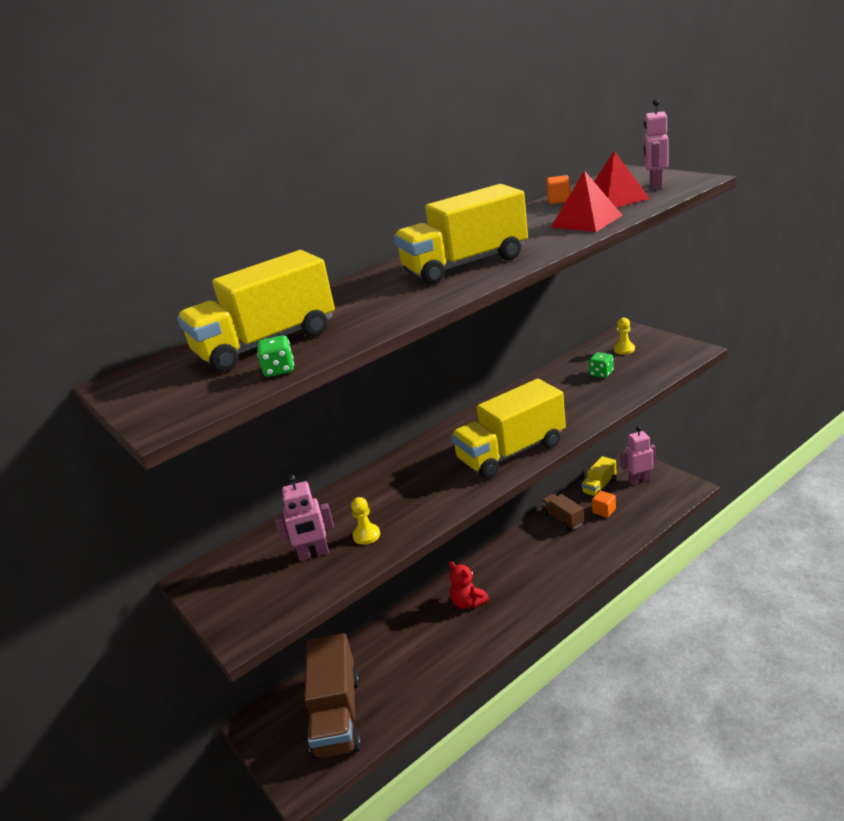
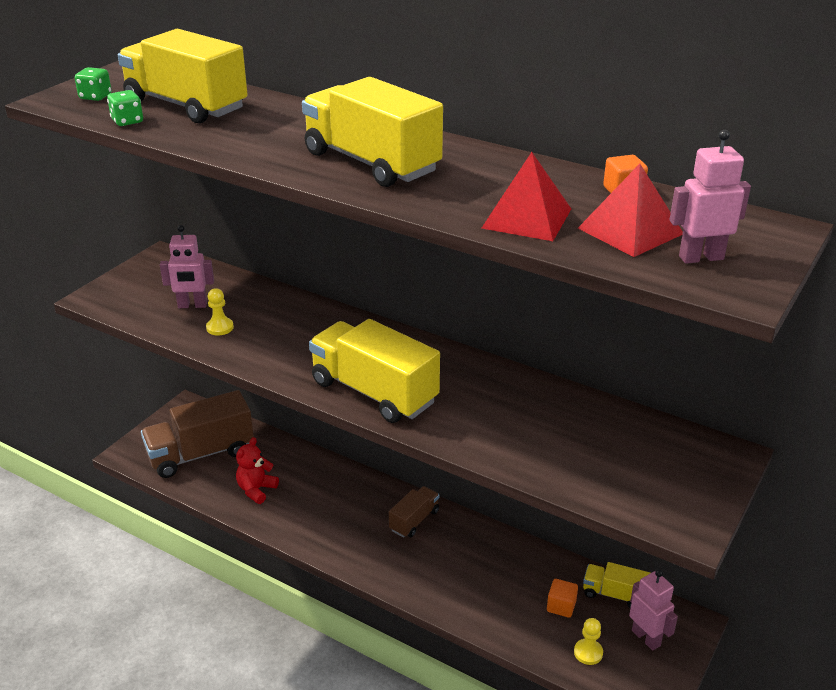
camera: 65 degrees right, 5 degrees up
(313, 554) = (192, 305): pink robot -> pink robot turned 60 degrees counterclockwise
(468, 602) = (360, 509): red teddy bear -> red teddy bear (256, 490)
(562, 519) = (529, 566): brown truck -> brown truck (414, 520)
(601, 374) = (584, 441): green dice -> green dice (95, 97)
(624, 349) = (666, 456): yellow pawn -> yellow pawn (588, 653)

